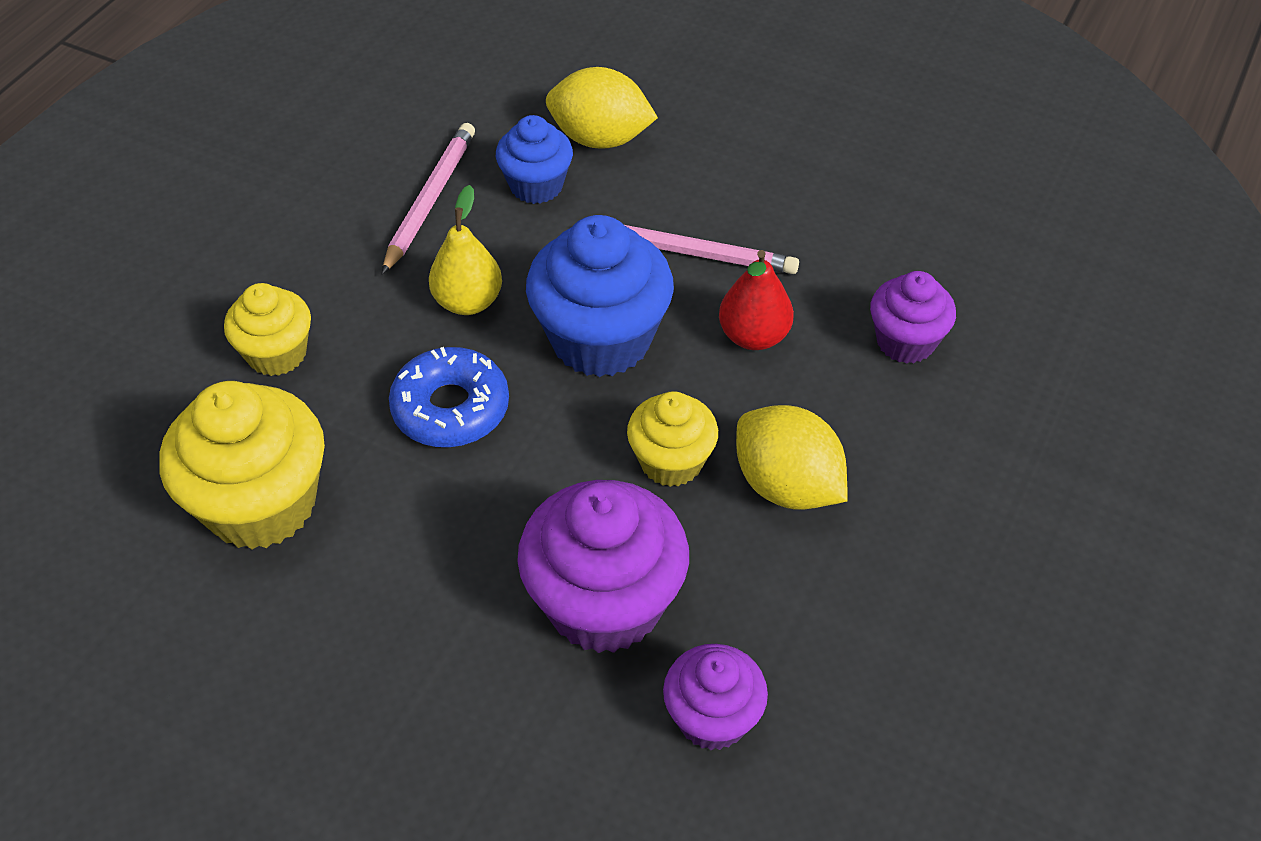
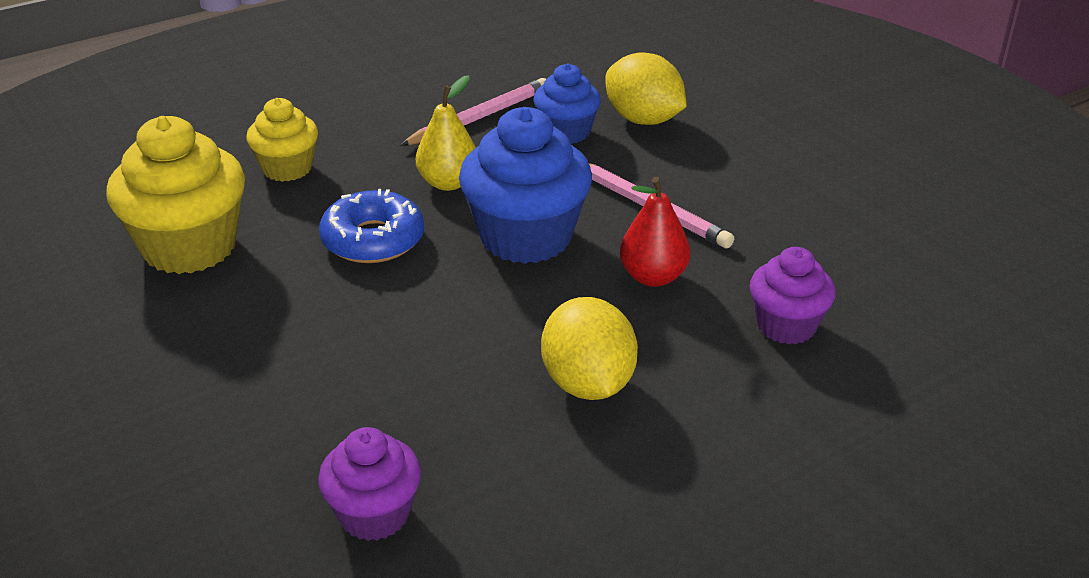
camera: 30 degrees right, 15 degrees down
(604, 603) = (365, 402): purple cupcake -> none
(671, 461) = (507, 332): yellow cupcake -> none

